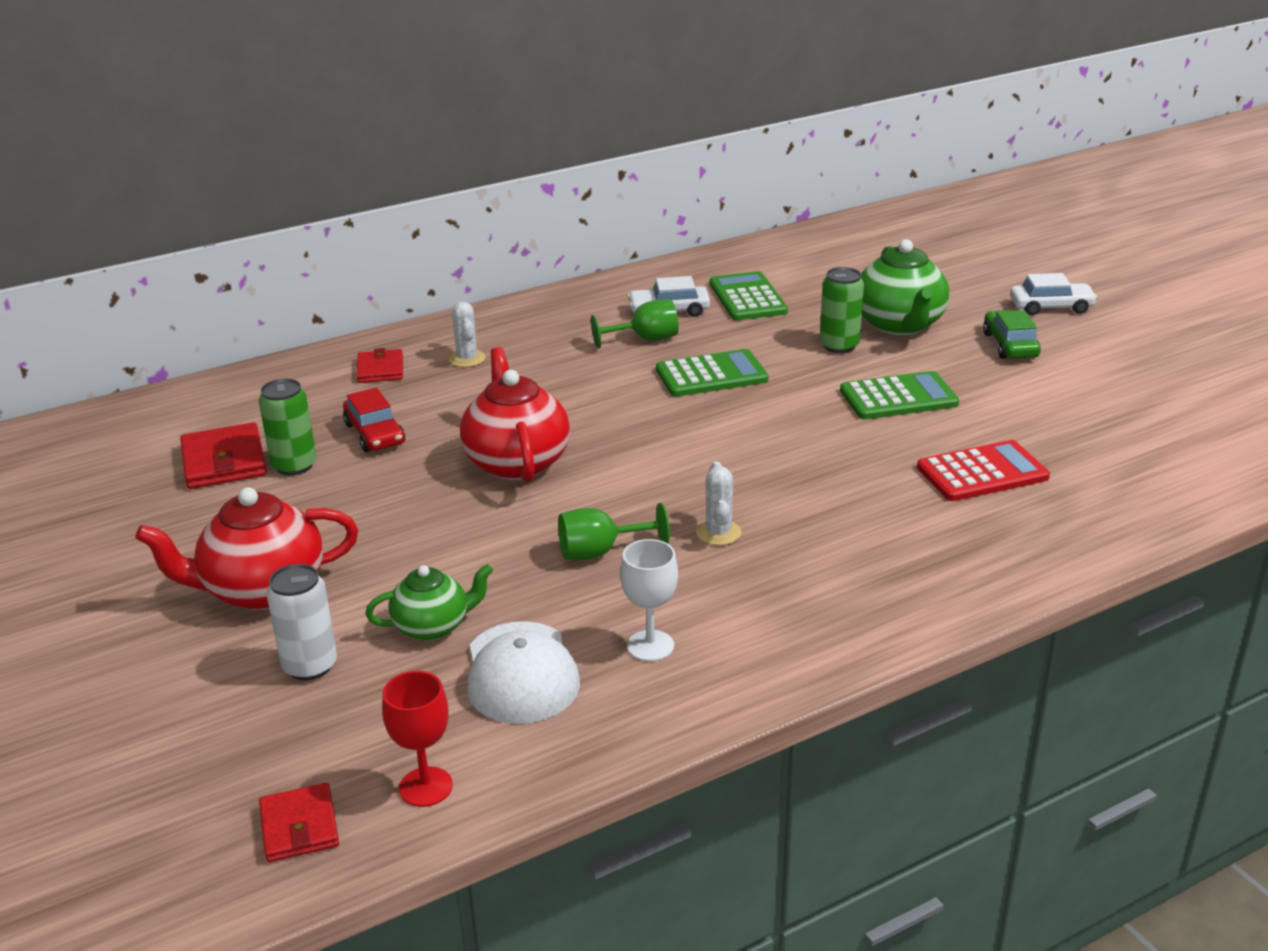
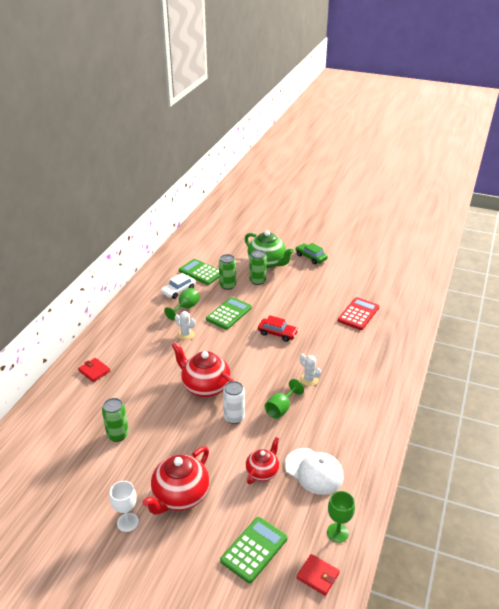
camera: 40 degrees left, 5 degrees up
(224, 461) = (83, 449): red wallet -> none
(310, 666) = (240, 515): white can -> white can (234, 417)
(374, 434) = (132, 402): red car -> red car (277, 333)
(425, 787) = (337, 532): red goblet -> green goblet
(433, 626) = (262, 472): green teapot -> red teapot
(467, 359) = (125, 349): white cactus -> white cactus (186, 334)
(650, 646) = (340, 435): white goblet -> white goblet (127, 522)
(769, 333) = (227, 285): none -> green can
(898, 397) = (301, 295): green calculator -> green calculator (254, 549)
(1051, 307) = (306, 235): white car -> none

